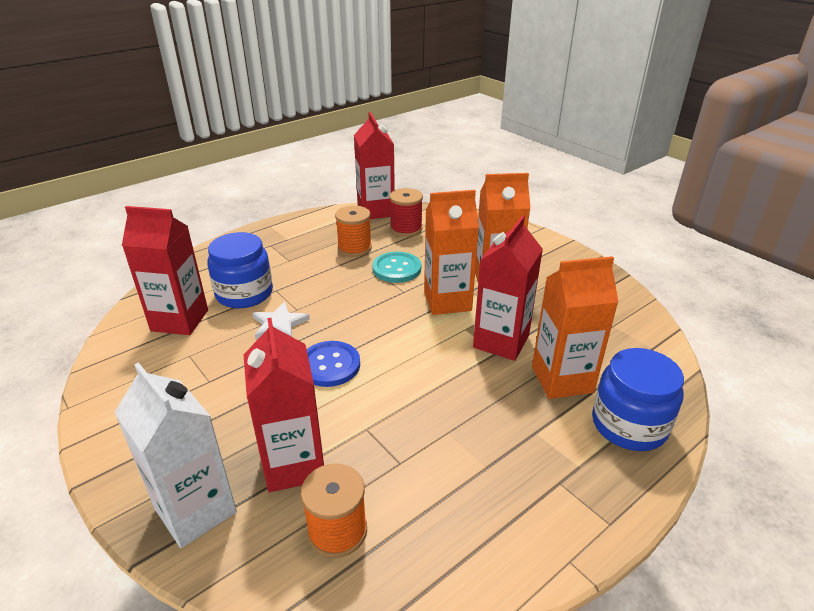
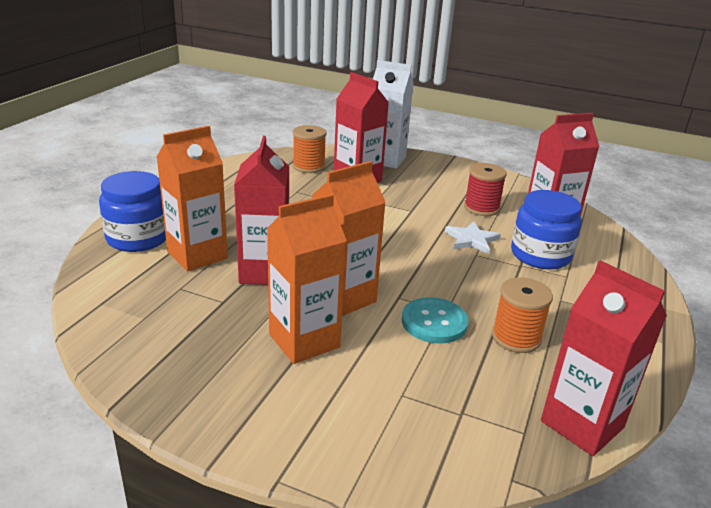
camera: 150 degrees right, 5 degrees down
(330, 365) = (394, 223): blue button -> none
(406, 229) = (493, 396): red spool -> red spool (481, 208)

